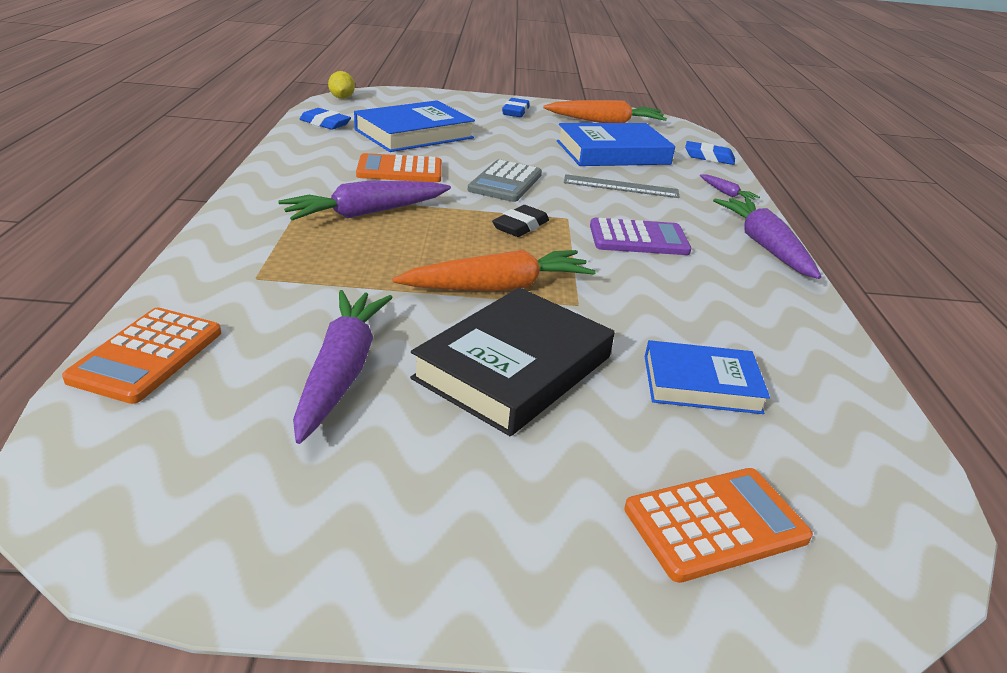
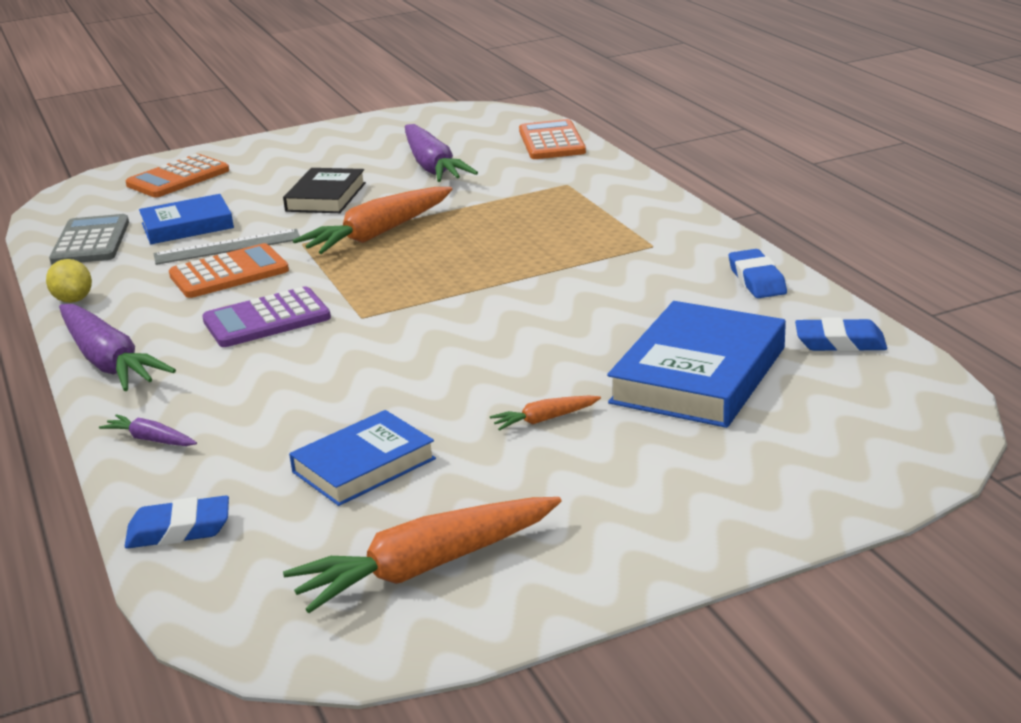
camera: 160 degrees right, 5 degrees down
(342, 98) = (944, 410): yellow lemon -> yellow lemon (73, 300)
(366, 213) = (570, 250): purple carrot -> none
(400, 170) = (617, 307): orange calculator -> orange calculator (229, 273)
(505, 182) = (475, 338): grey calculator -> grey calculator (91, 242)
(511, 142) = (545, 419): none -> orange carrot
(513, 367) = (326, 197): black book -> black book, size x0.63
(515, 112) = (628, 517): blue eraser -> blue eraser (757, 280)
(520, 226) = (405, 289): black eraser -> none
(612, 152) = (364, 465): blue book -> blue book, size x0.63
(621, 187) = (317, 390): grey ruler -> grey ruler (227, 247)

